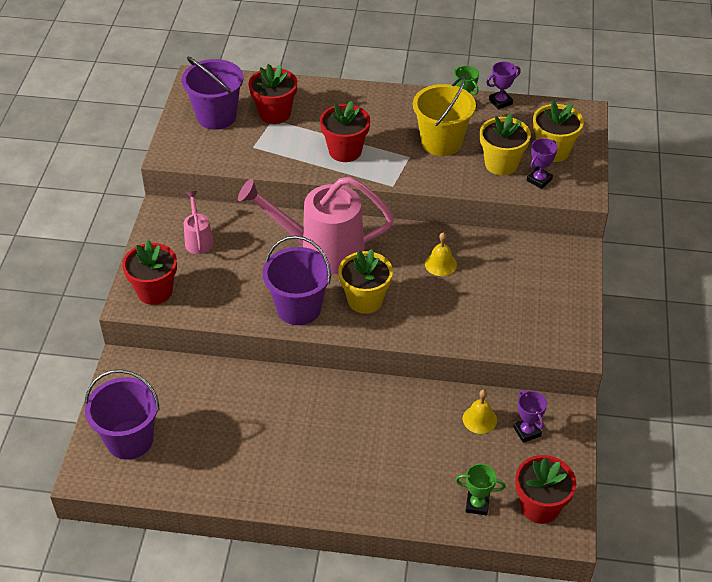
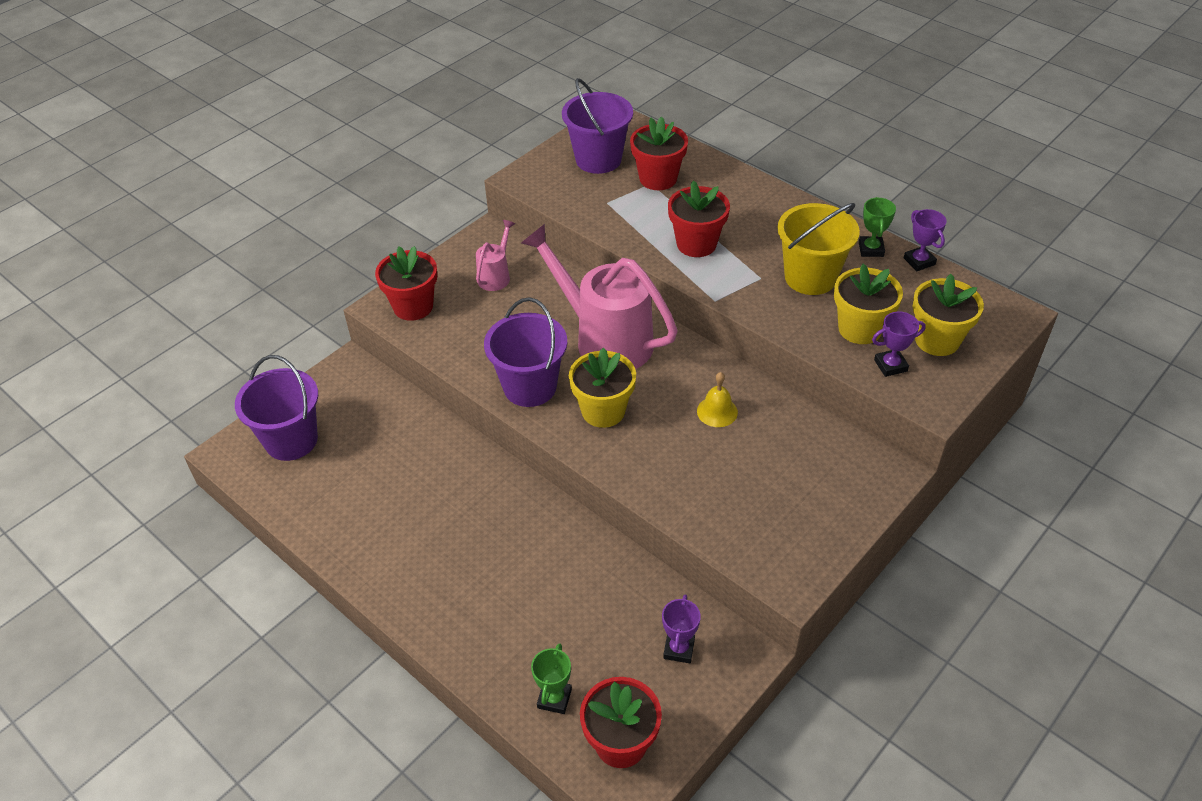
camera: 35 degrees right, 0 degrees up
(477, 504) = (554, 698): green trophy -> green trophy turned 60 degrees clockwise
(479, 419) = (638, 605): yellow bell -> none
(500, 102) = (919, 261): purple trophy -> purple trophy turned 60 degrees clockwise

